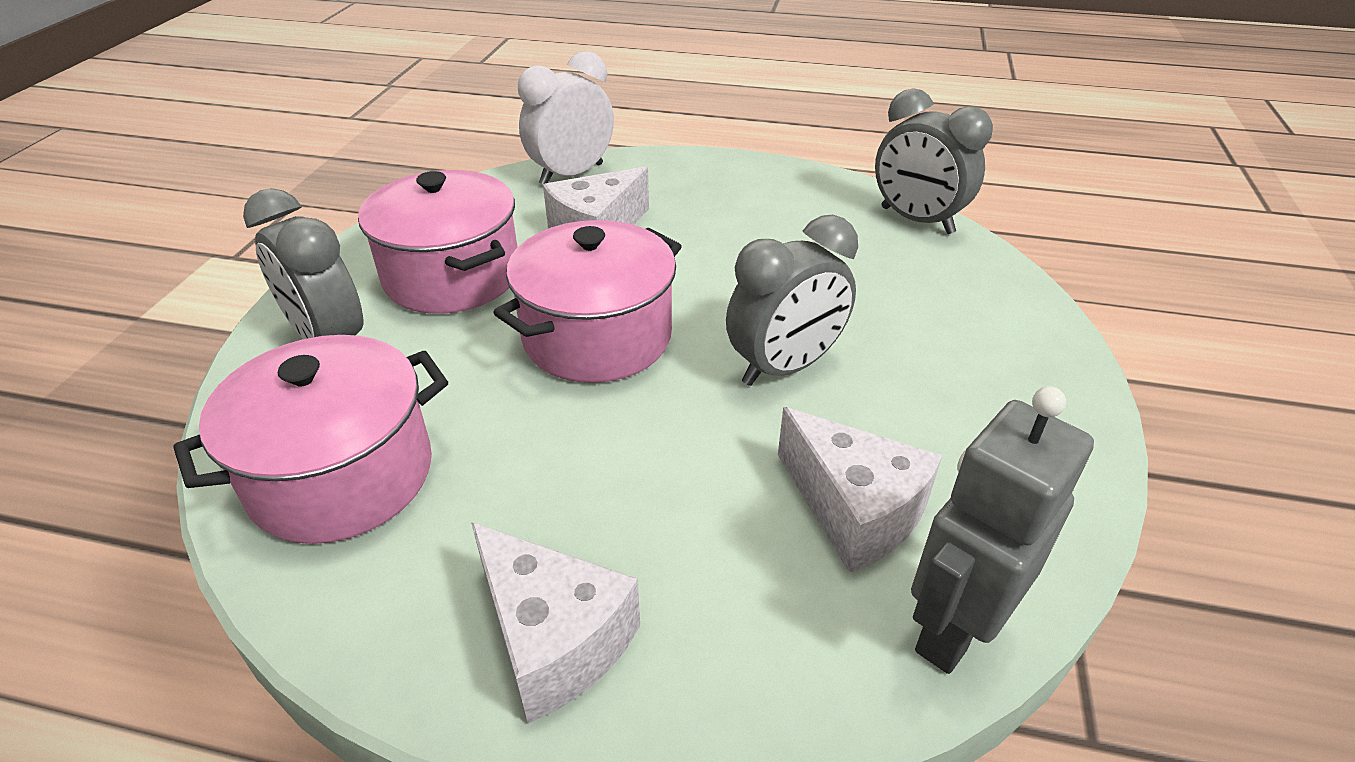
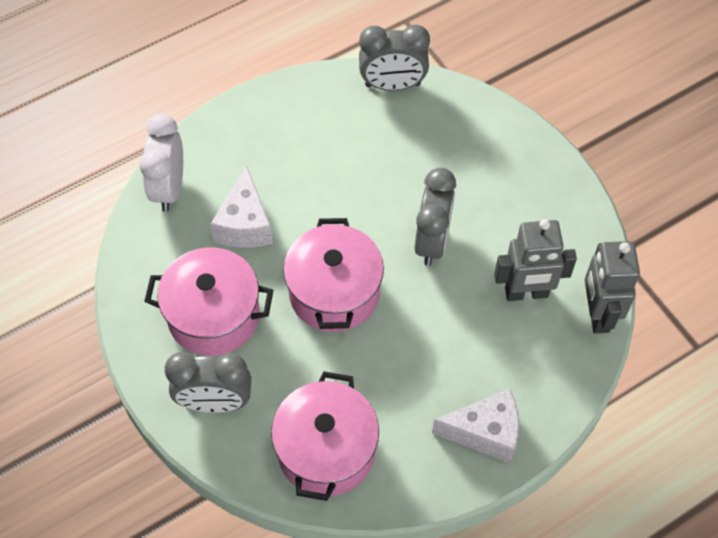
camera: 45 degrees left, 20 degrees up
(854, 510) = (526, 293): white cheese -> grey robot

